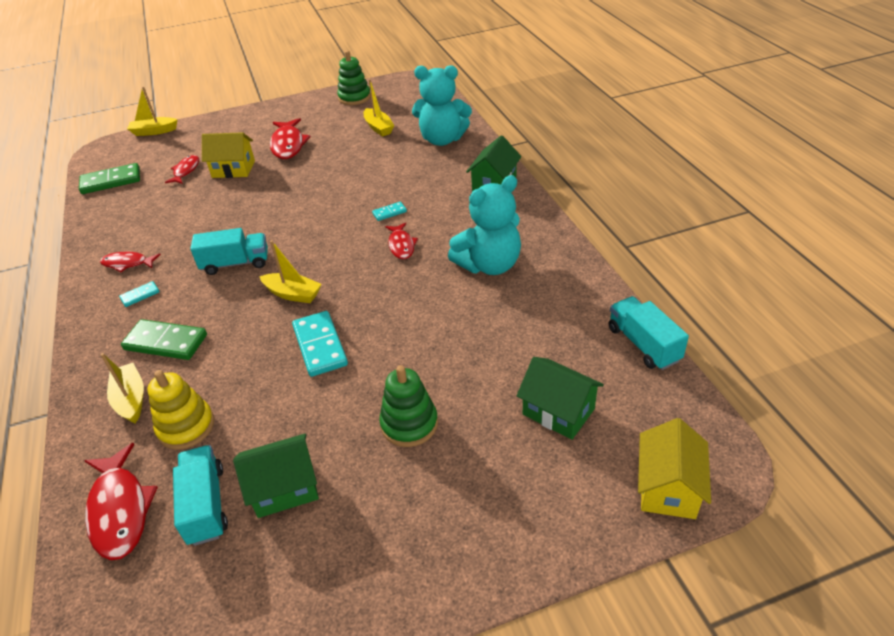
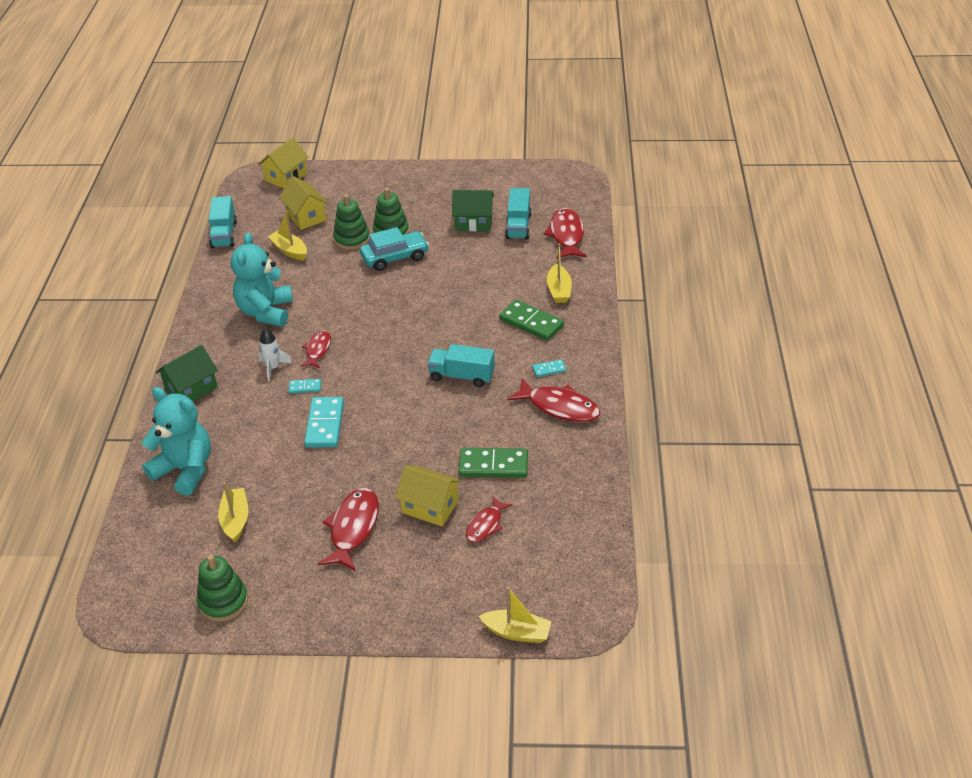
camera: 160 degrees left, 0 degrees up
(111, 181) = (577, 539): green domino -> green domino (493, 465)
(127, 263) = (559, 407): red fish -> red fish, size x1.63
(186, 427) = (524, 265): yellow stacking toy -> none
(293, 294) = (424, 333): yellow boat -> yellow boat (289, 250)
(320, 346) = (421, 289): turquoise domino -> turquoise domino (324, 424)
(379, 381) = (395, 257): none -> turquoise car
(433, 219) = (273, 368): none -> white rocket
(460, 393) = (351, 239): none -> green stacking toy
(489, 265) = (266, 312): turquoise teddy bear -> turquoise teddy bear turned 75 degrees counterclockwise
(558, 411) = (306, 217): green house -> yellow house

